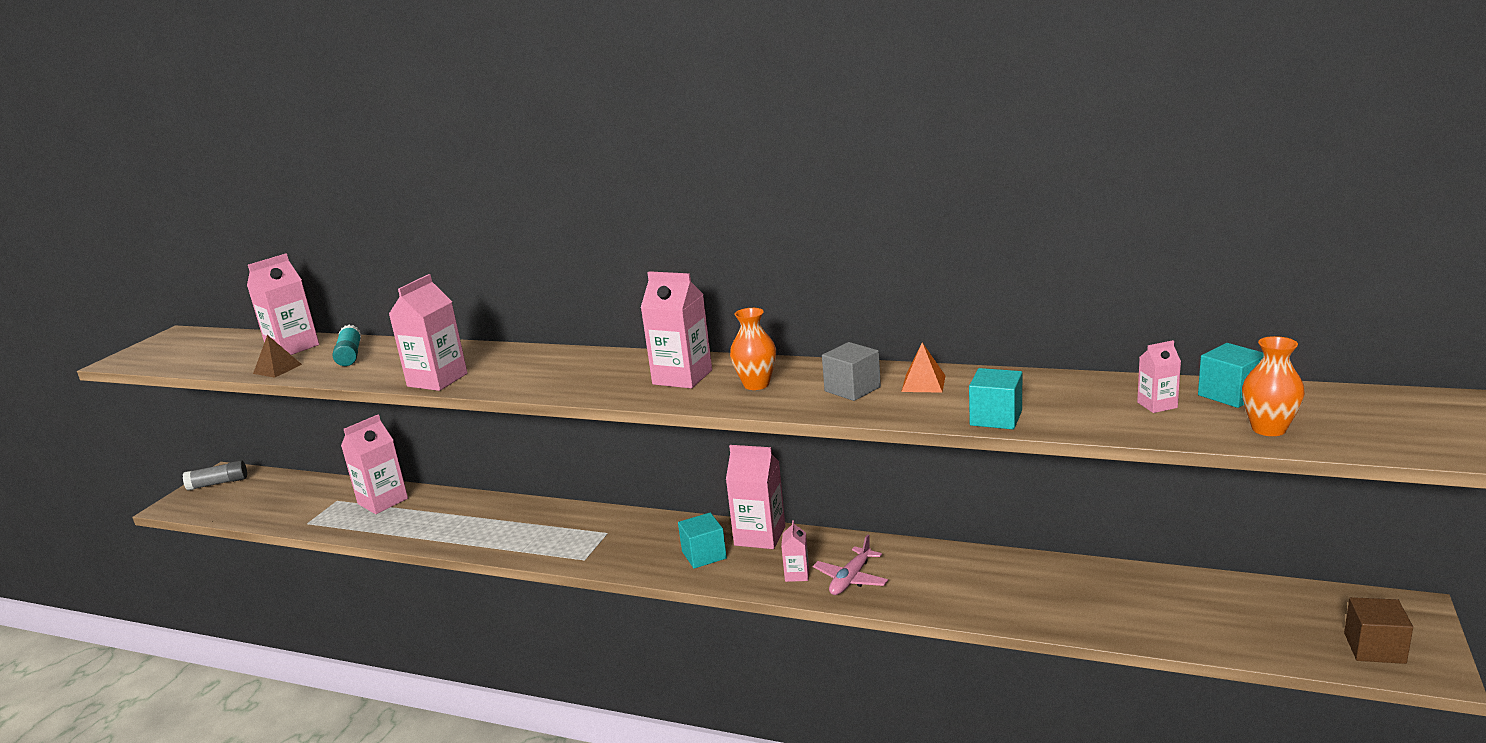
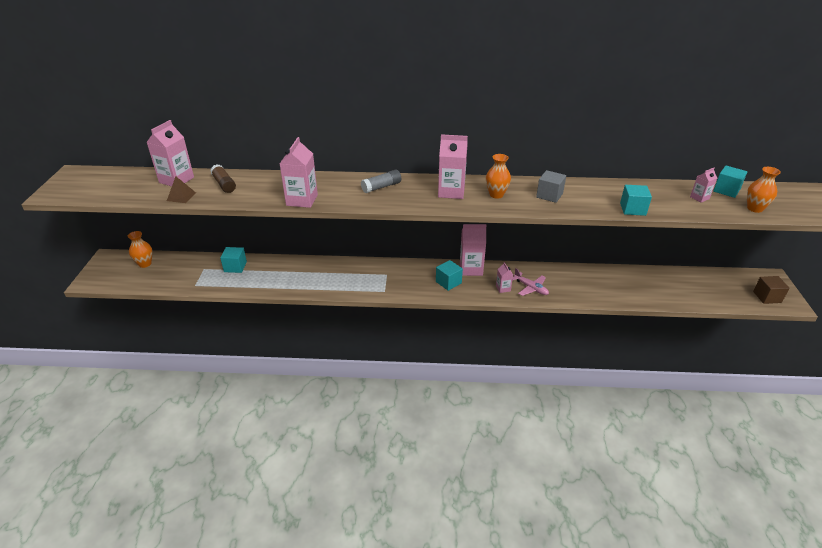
camera: 20 degrees left, 15 degrees up
(218, 483) = (110, 264): grey glue stick -> grey glue stick (381, 187)
(263, 487) = (145, 264): none -> orange vase
(350, 355) = (224, 184): turquoise glue stick -> brown glue stick
(383, 501) = (235, 267): pink carton -> turquoise cube
(850, 579) = (531, 288): pink plane -> pink plane turned 60 degrees counterclockwise
(923, 383) = (582, 190): orange pyramid -> none

